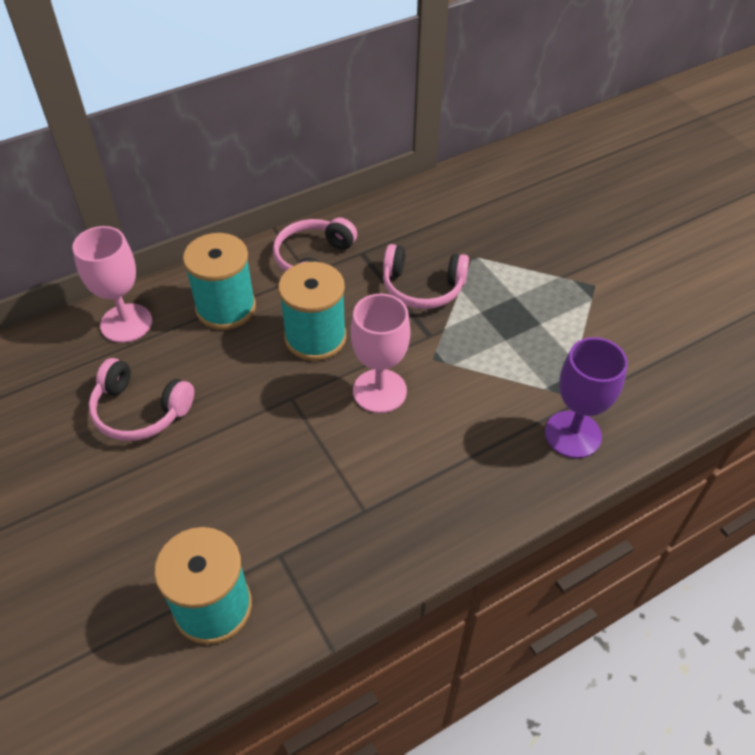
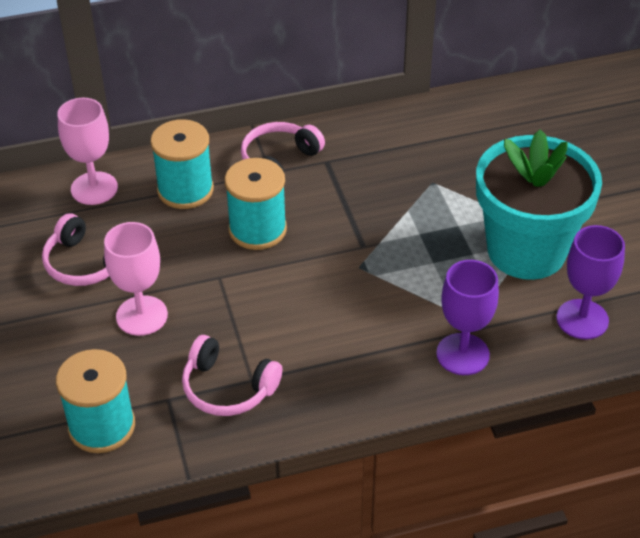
camera: 15 degrees right, 5 degrees down
(379, 391) = (299, 285): pink goblet -> pink goblet (142, 316)
(422, 287) = (372, 202): pink headphones -> pink headphones (228, 388)
(590, 310) = (526, 251): none -> turquoise flower pot
(672, 372) = (582, 319): none -> purple goblet

